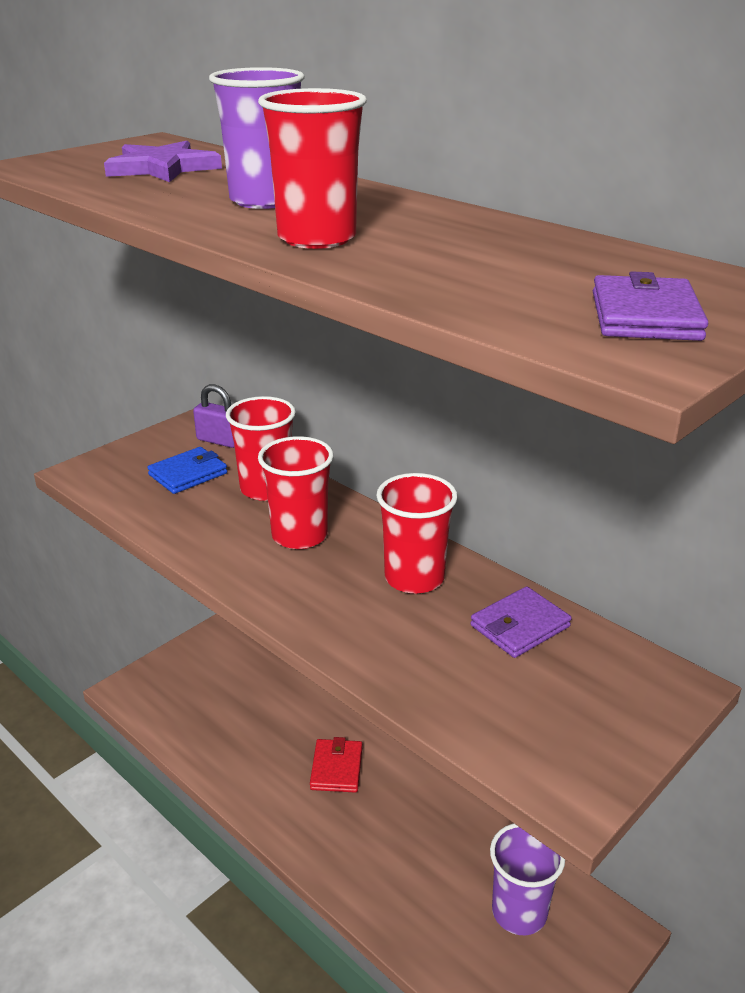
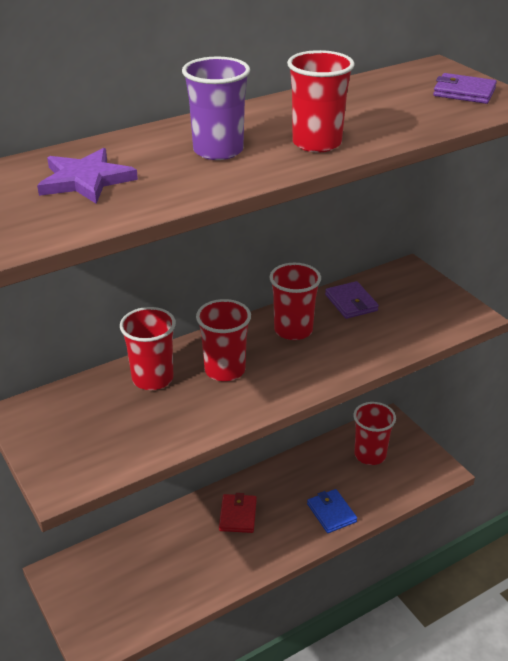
camera: 75 degrees left, 5 degrees up
(188, 474) = (105, 418): blue wallet -> blue wallet (331, 513)
(219, 441) = (58, 396): purple padlock -> none
(336, 768) = (238, 515): red wallet -> red wallet turned 75 degrees clockwise
(519, 912) = (370, 455): purple cup -> red cup

